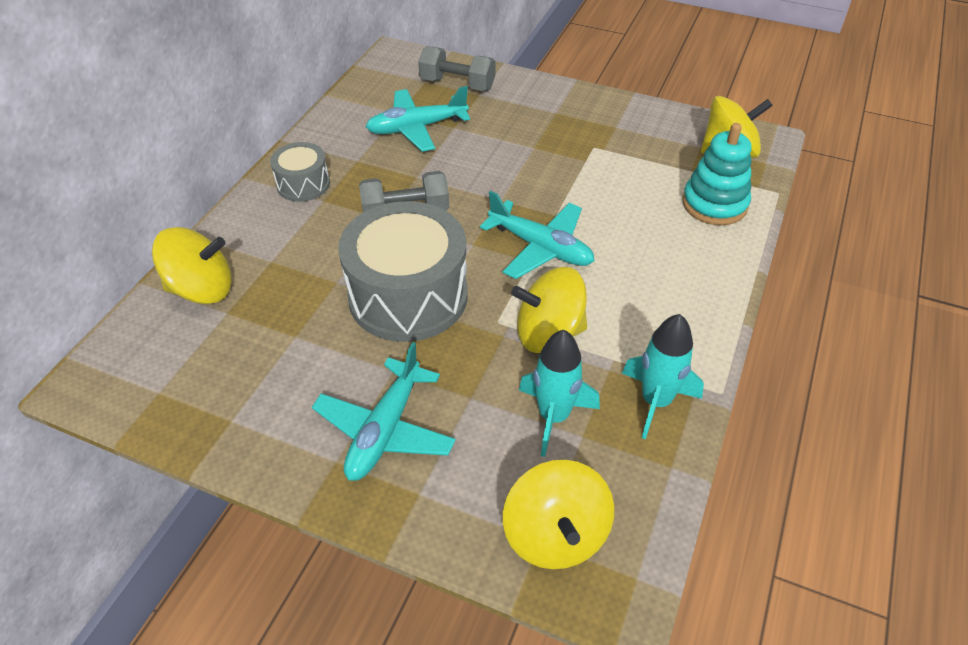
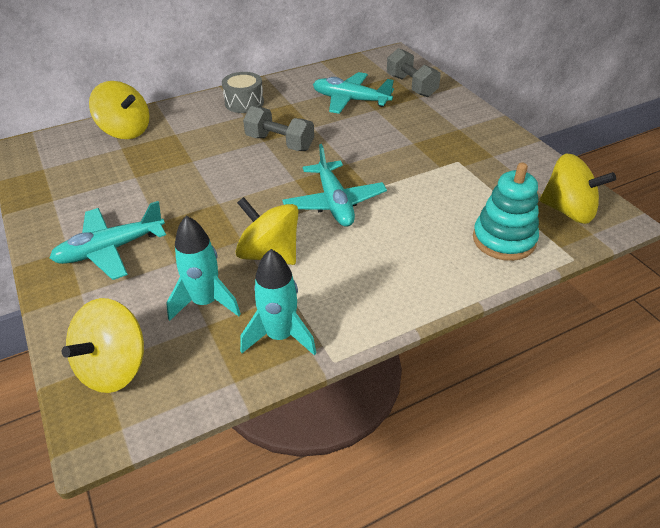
camera: 40 degrees right, 5 degrees down
(408, 296) = (218, 188): grey drum -> none

